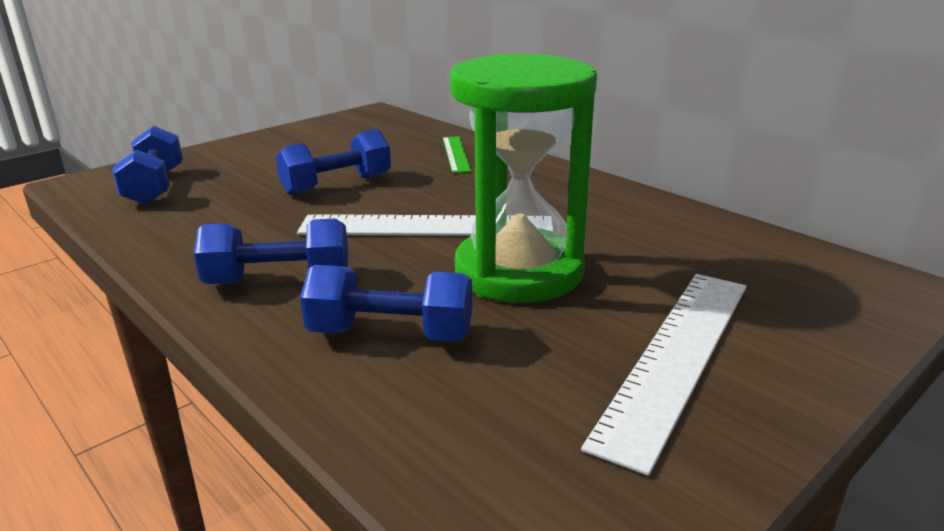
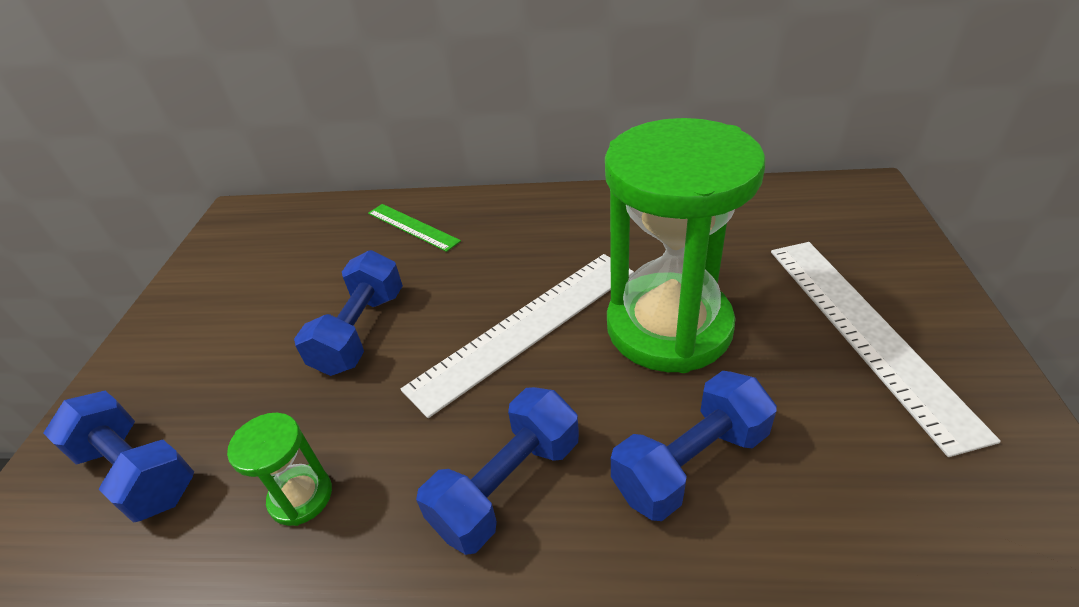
camera: 40 degrees left, 15 degrees up
(191, 230) = (301, 497): none -> green hourglass

